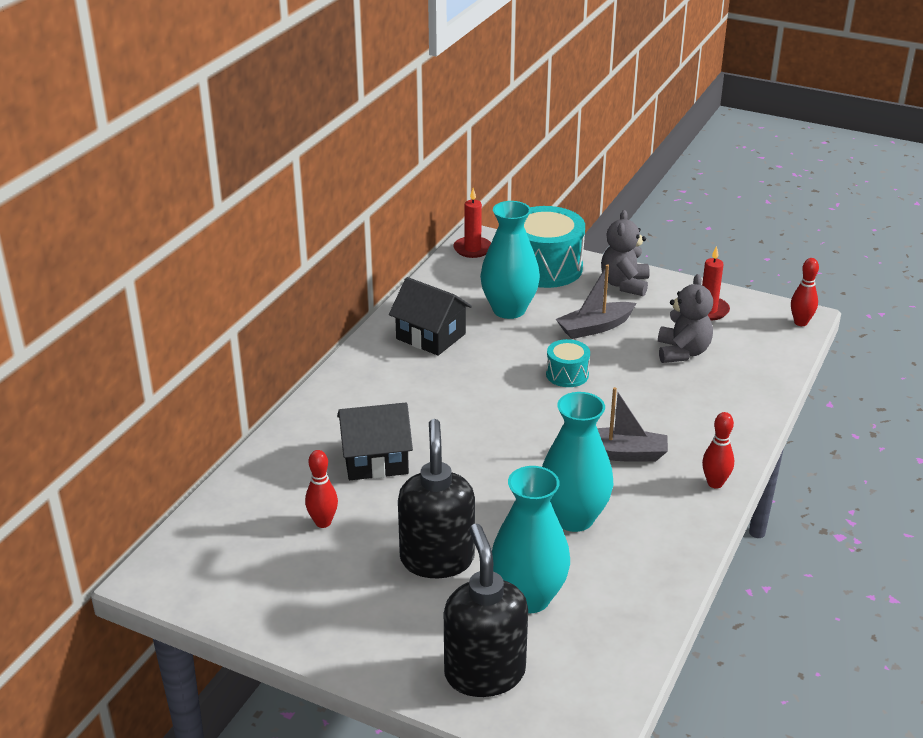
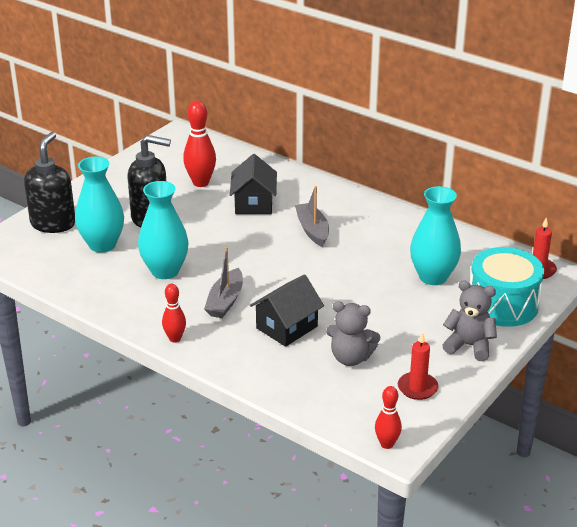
camera: 100 degrees right, 0 degrees up
(323, 522) = (200, 183): red bowling pin -> red bowling pin, size x1.64
(431, 336) = (398, 236): black house -> black house (286, 327)
(484, 673) = (53, 223): black soap dispenser -> black soap dispenser turned 75 degrees counterclockwise
(567, 374) = (332, 292): turquoise drum -> none
(595, 327) = (398, 317): grey boat -> grey boat (312, 230)

